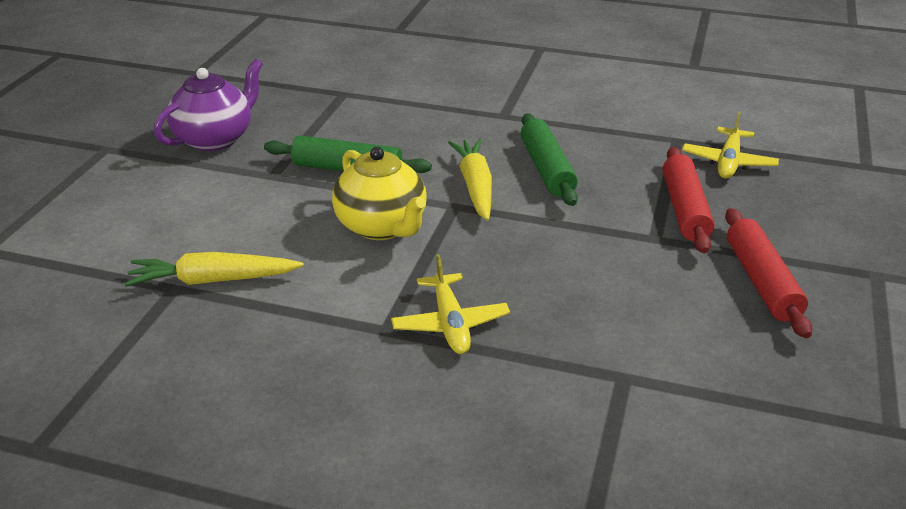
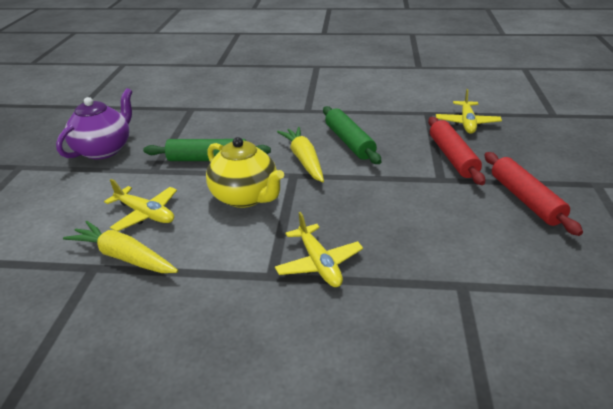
camera: 10 degrees left, 0 degrees up
(212, 280) = (123, 257): yellow carrot -> yellow carrot turned 45 degrees clockwise
(250, 231) = (145, 214): none -> yellow plane

